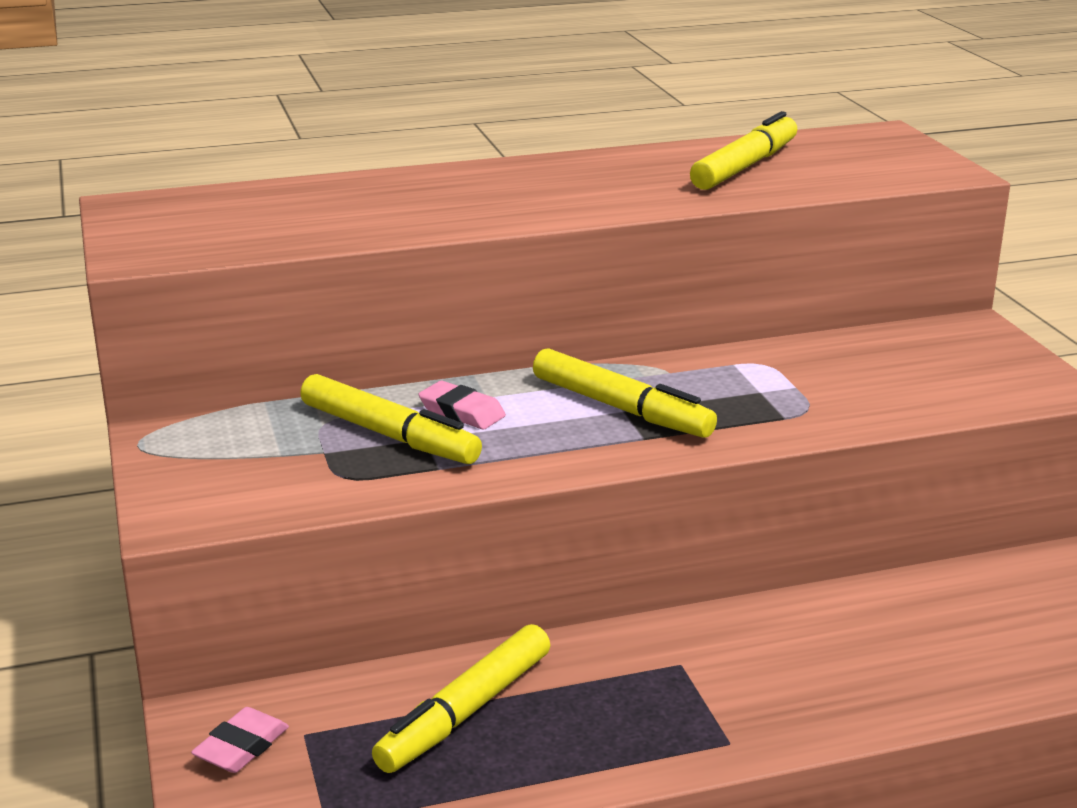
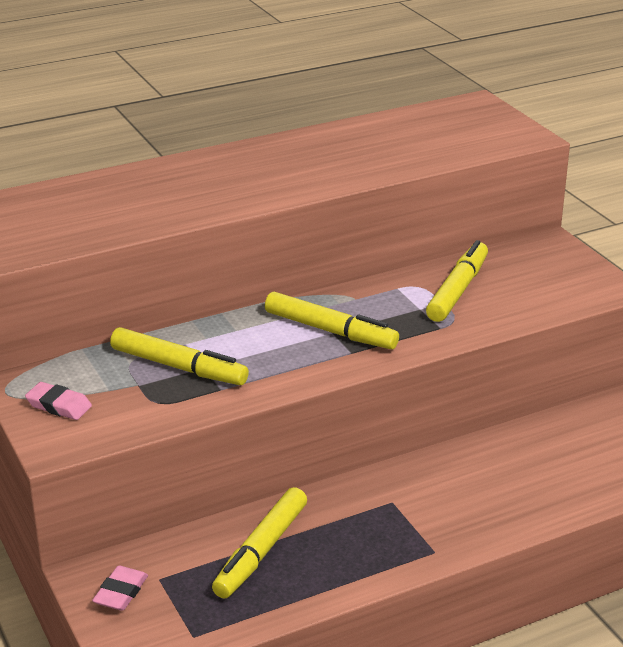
camera: 10 degrees left, 5 degrees up
(462, 412) = (223, 344): pink eraser -> pink eraser (59, 405)
(745, 166) = (388, 142): yellow marker -> yellow marker (457, 290)

